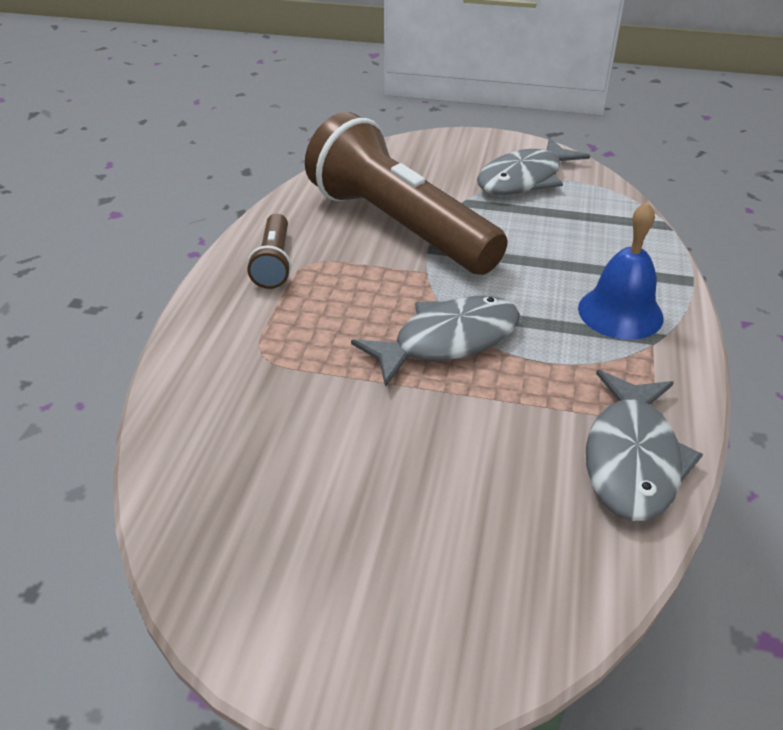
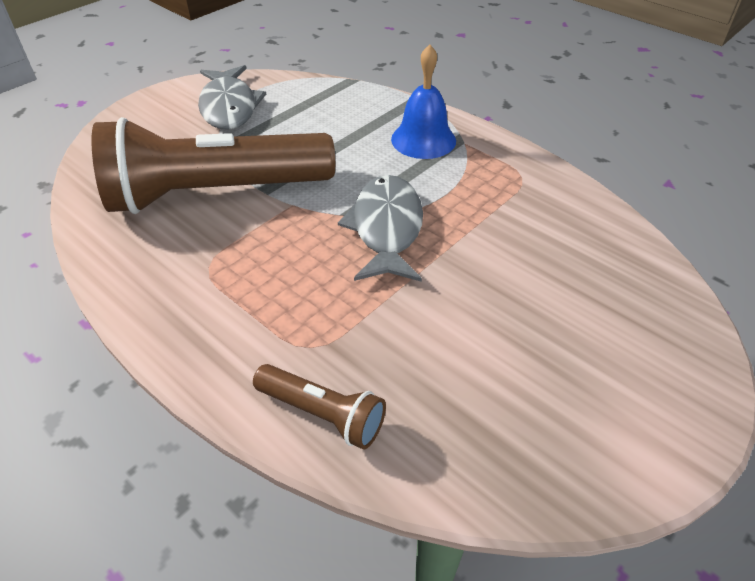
camera: 60 degrees left, 5 degrees up
(274, 263) = (183, 290): brown flashlight -> brown flashlight (322, 414)
(632, 459) = (561, 200): grey fish -> none

